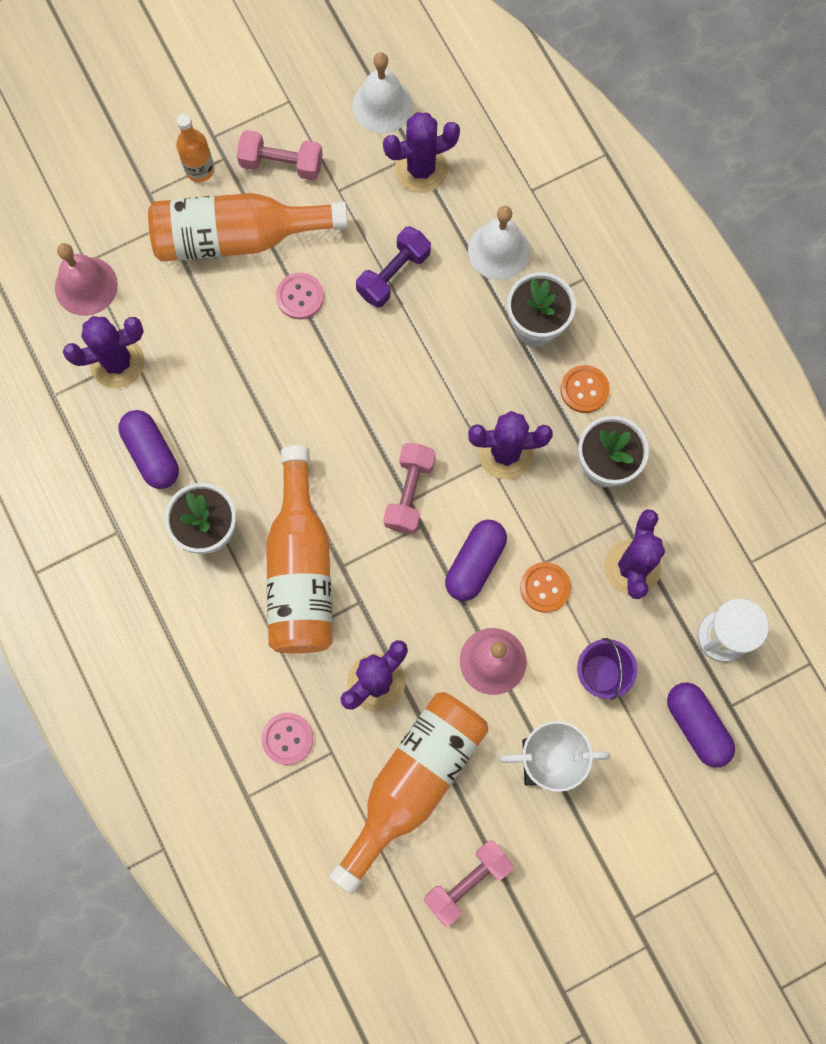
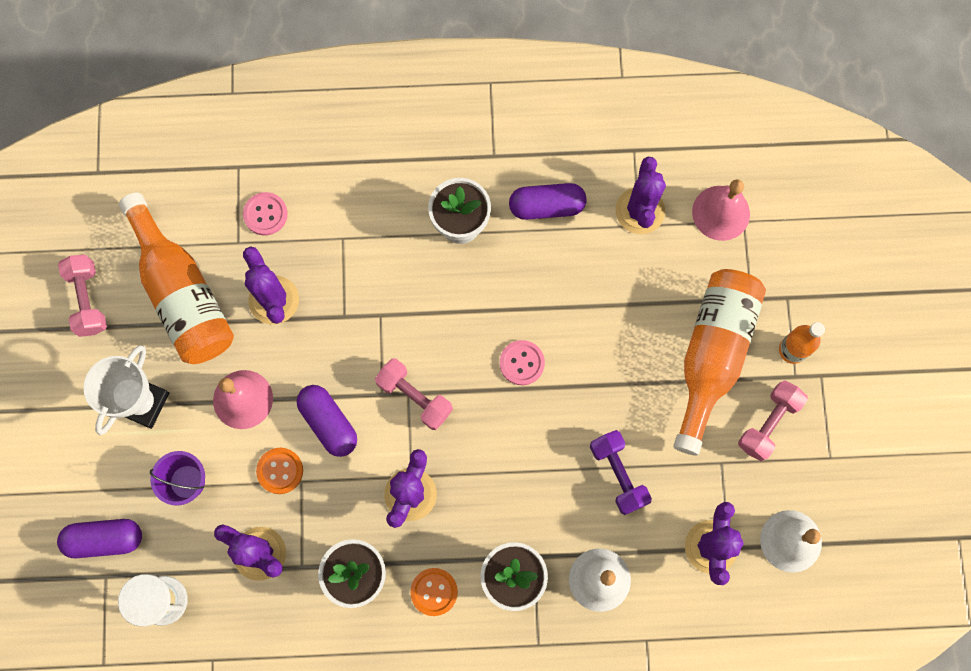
camera: 115 degrees right, 0 degrees up
(300, 297) = (632, 384): pink button -> pink button (522, 363)
(301, 569) = (393, 282): orange bottle -> none

